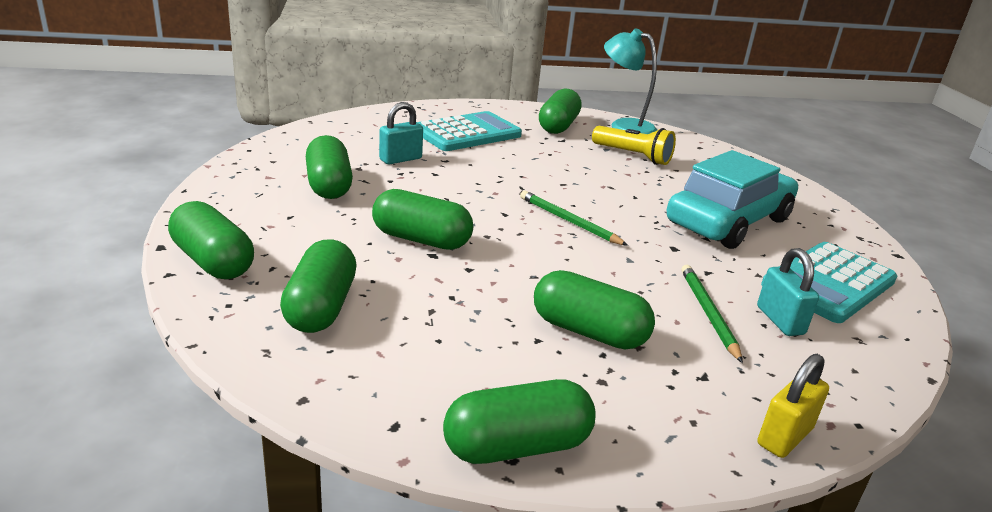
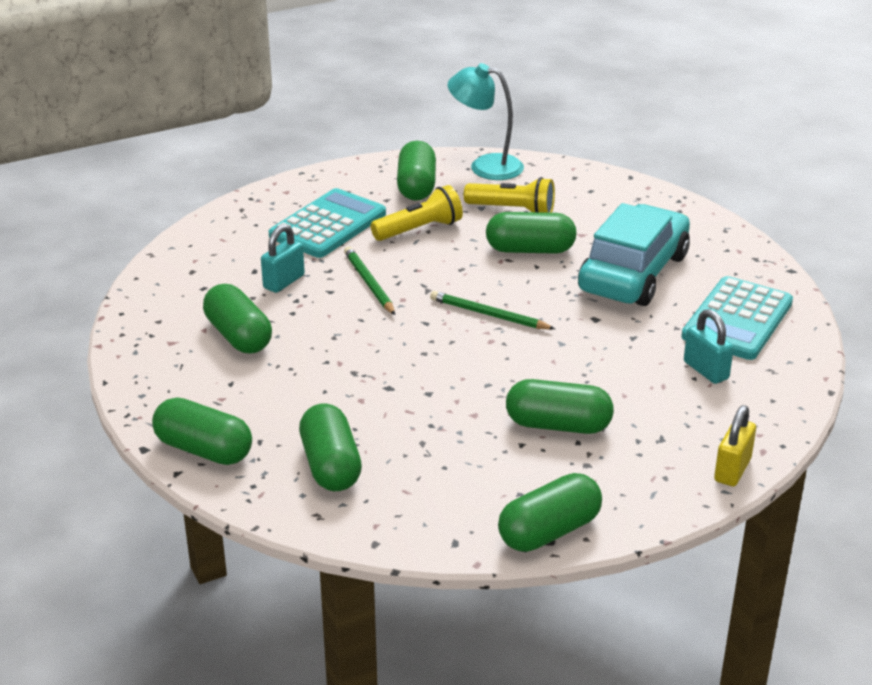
camera: 15 degrees left, 5 degrees up
(421, 240) = (368, 374): green capsule -> green capsule (530, 250)
(543, 151) = (419, 229): none -> yellow flashlight
(708, 313) = (646, 380): green pencil -> green pencil (369, 283)

